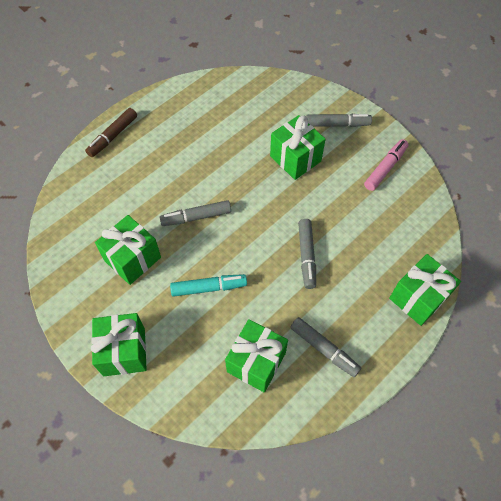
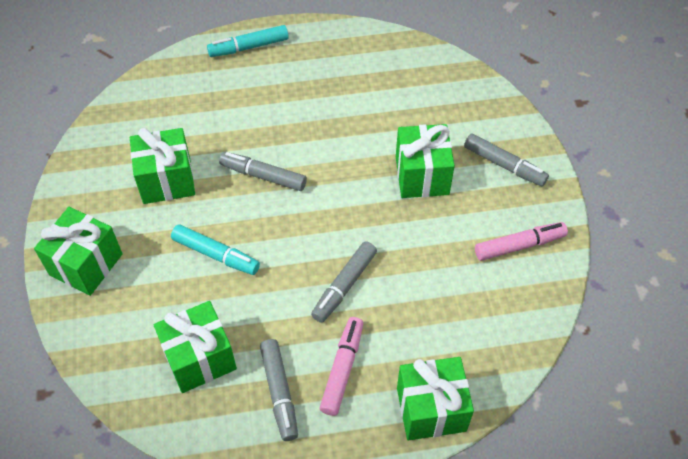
camera: 35 degrees right, 5 degrees down
(113, 136) = (248, 47): brown marker -> turquoise marker
(349, 308) = (342, 369): none -> pink marker

